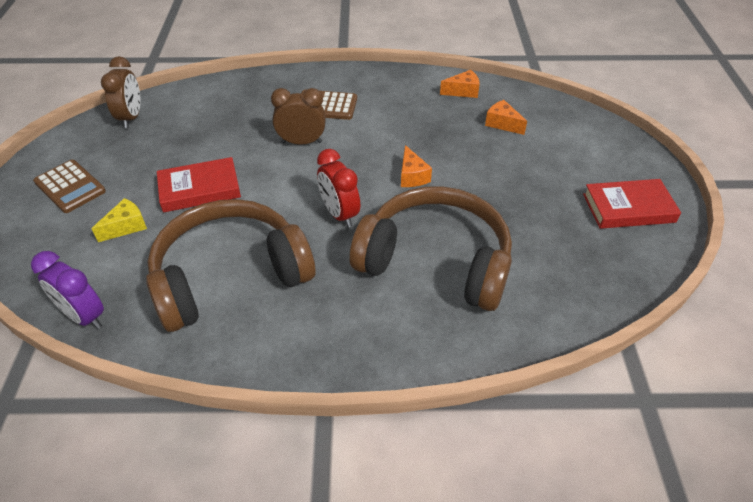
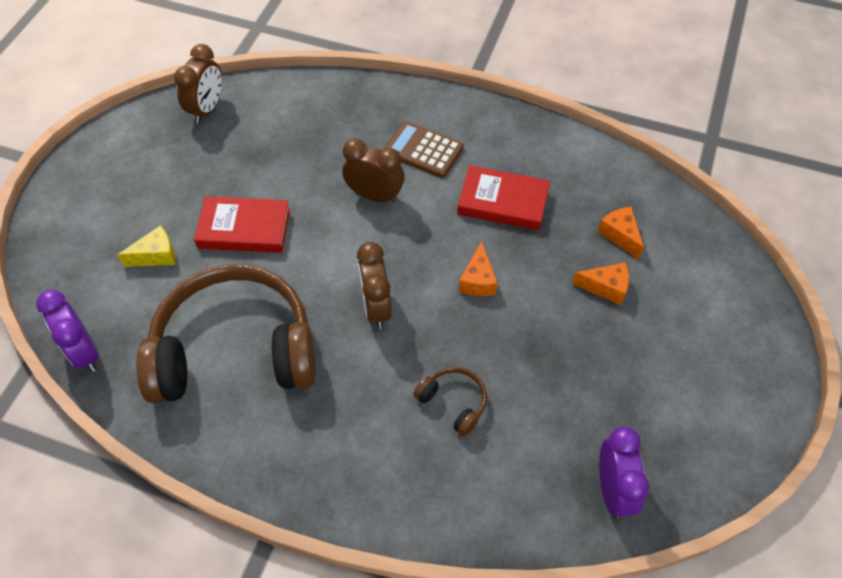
camera: 20 degrees right, 10 degrees up
(70, 187) = (118, 187): brown calculator -> none
(339, 214) = (376, 307): red clock -> brown clock
(436, 261) = (453, 402): brown headphones -> brown headphones, size x0.40
(463, 91) = (595, 172): orange cheese -> orange cheese (606, 287)
(591, 283) = (612, 489): none -> purple clock
(628, 208) = (712, 404): red book -> red book (503, 202)

